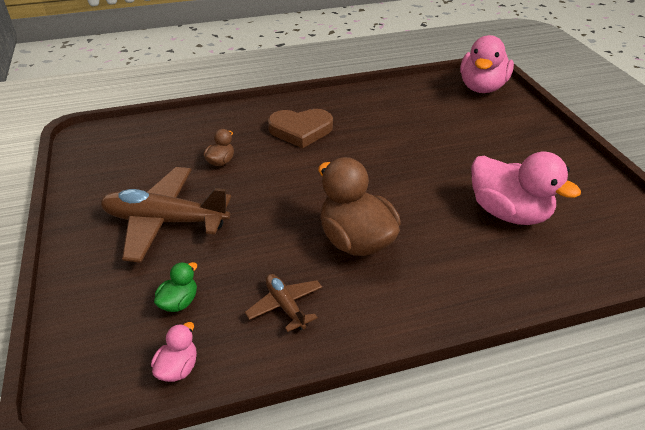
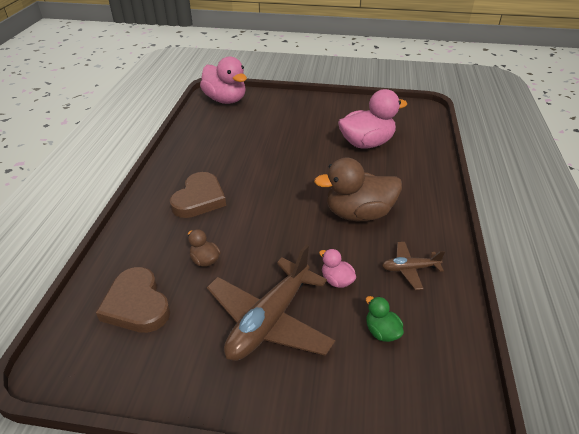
camera: 65 degrees left, 0 degrees up
(155, 147) = (137, 304): none -> brown heart
(178, 368) = (453, 347): pink duck -> pink duck (336, 280)

